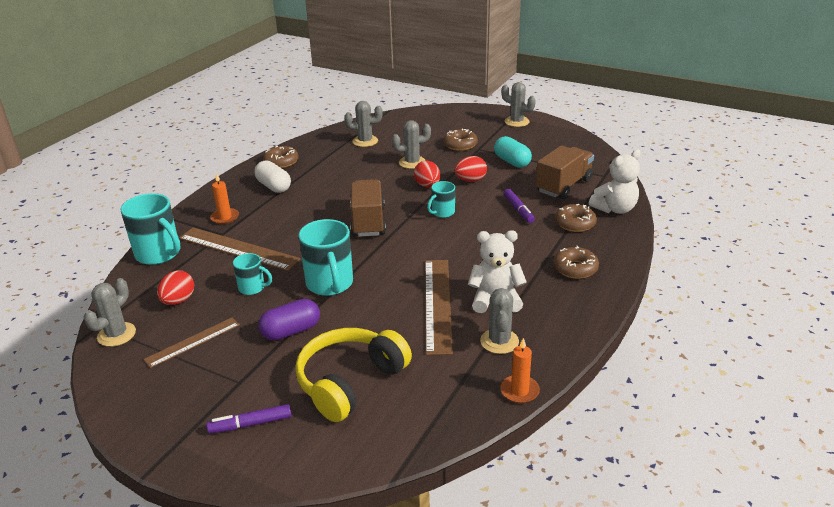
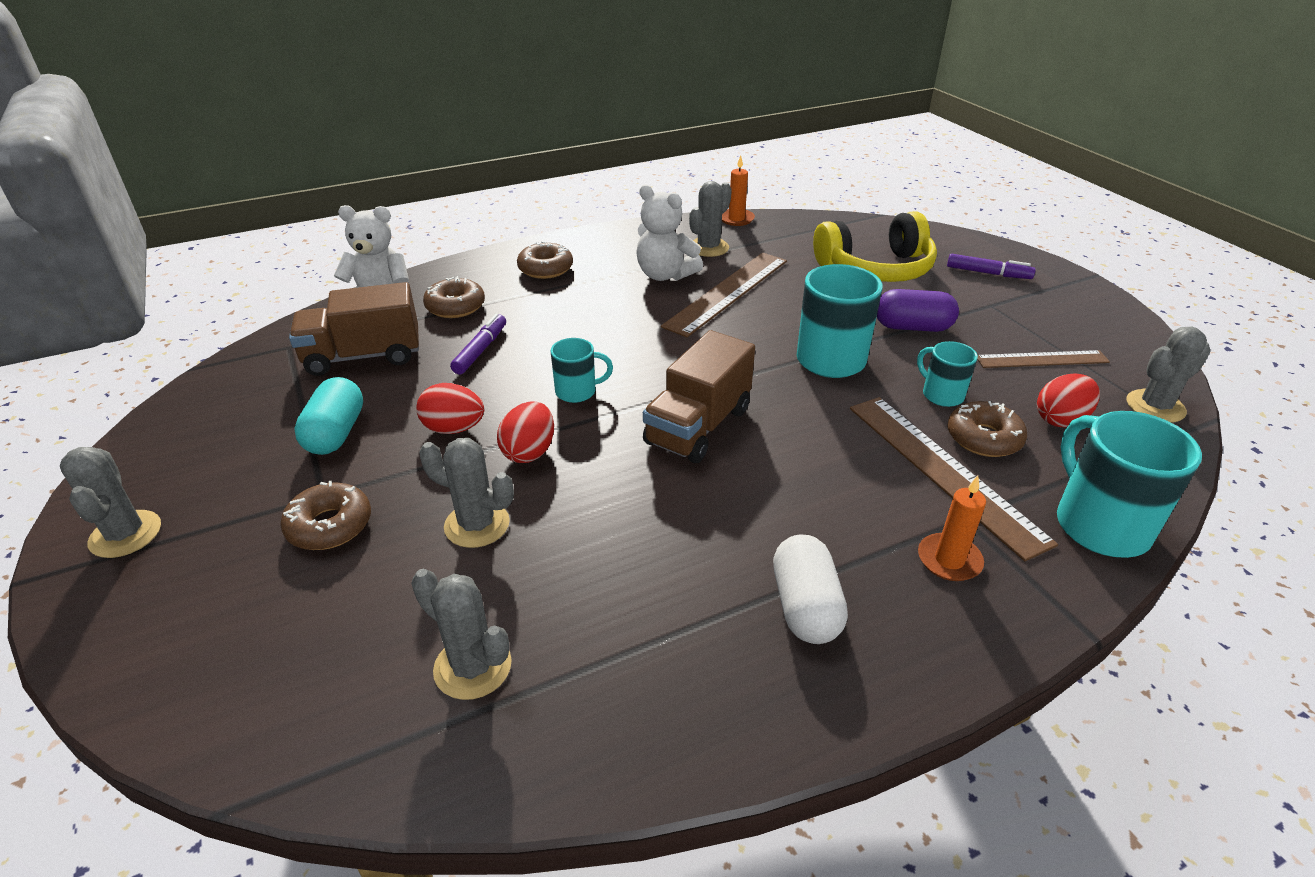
camera: 145 degrees left, 5 degrees up
(281, 162) = (735, 701): brown donut -> brown donut (983, 438)

